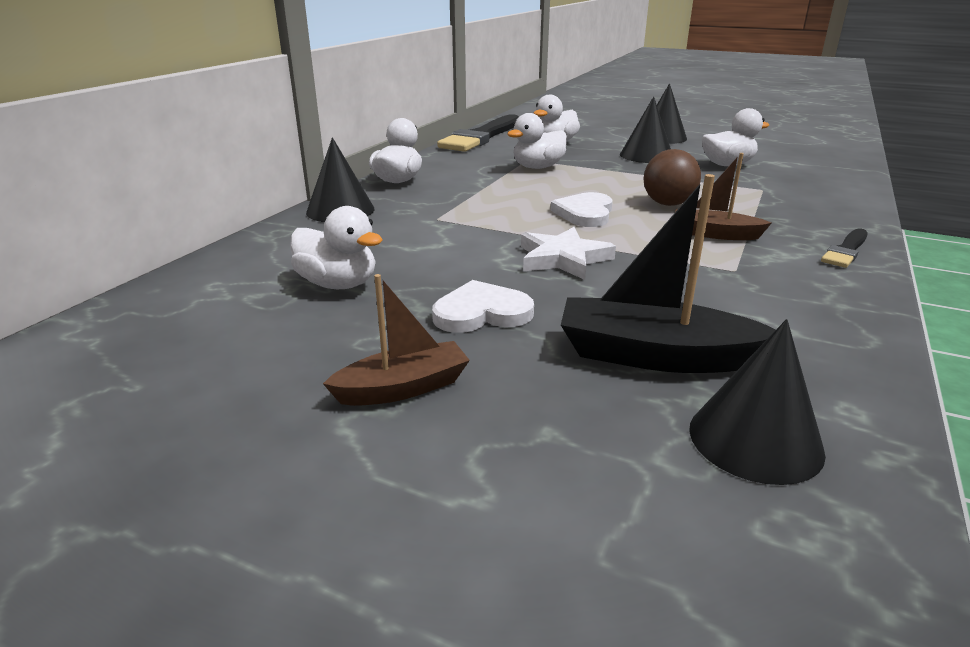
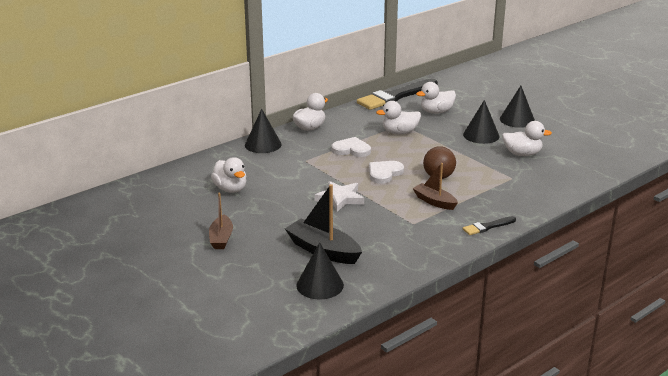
camera: 25 degrees right, 0 degrees up
(403, 388) = (221, 238): brown boat -> brown boat turned 90 degrees clockwise
(481, 313) = (276, 216): white heart -> white heart (351, 150)

